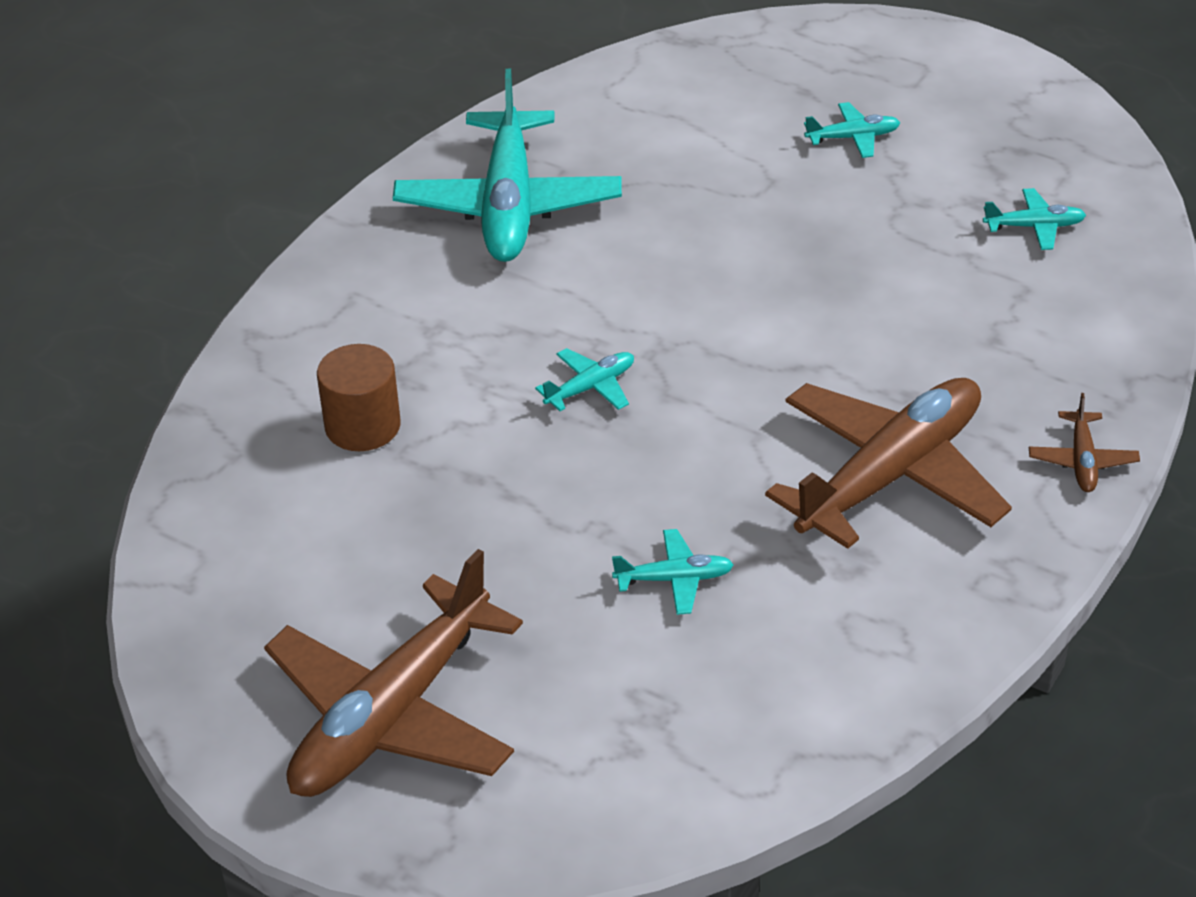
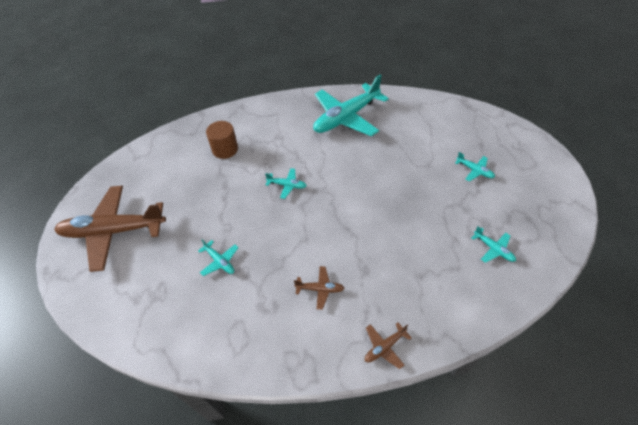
camera: 50 degrees right, 10 degrees up
(890, 474) = (320, 289): brown plane -> brown plane, size x0.42

